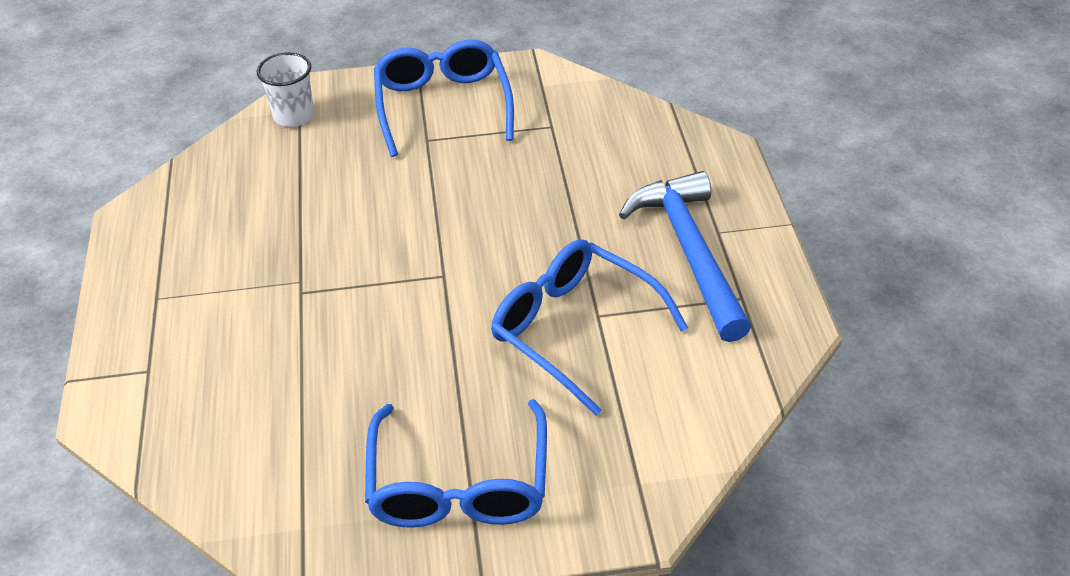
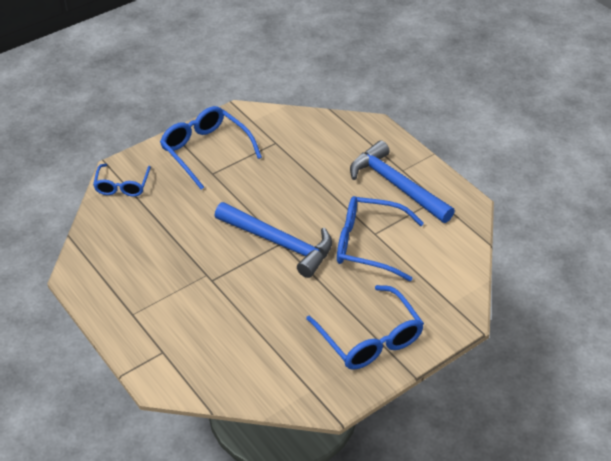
camera: 30 degrees left, 0 degrees up
(294, 116) = (122, 186): white cup -> blue glasses
(440, 275) = (279, 243): none -> blue hammer

